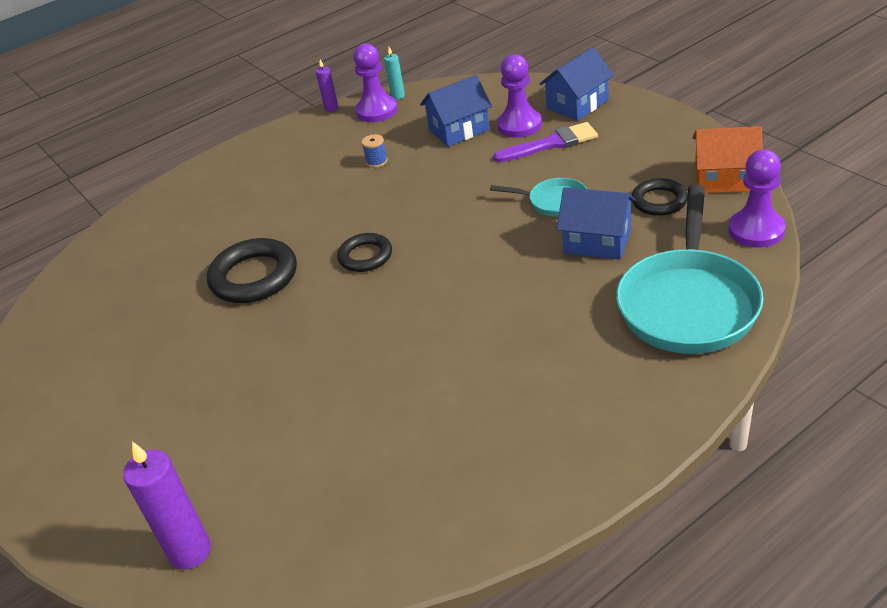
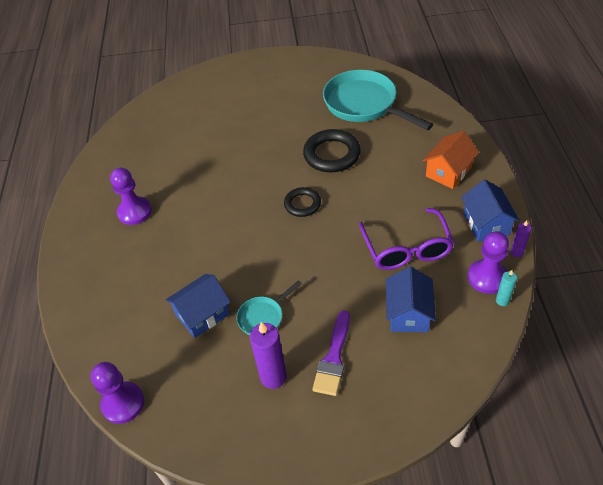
camera: 120 degrees right, 10 degrees up
(190, 551) = (174, 96): purple candle -> purple candle (273, 377)
(376, 162) = (406, 248): blue spool -> purple glasses
(519, 125) = (379, 354): purple pawn -> purple pawn (134, 212)
(577, 104) = (376, 412): blue house -> blue house (486, 224)
(659, 201) = (204, 374): black ring -> none
(688, 303) = (111, 321): turquoise pan -> turquoise pan (364, 104)
(724, 179) = (186, 431): orange house -> orange house (448, 172)

